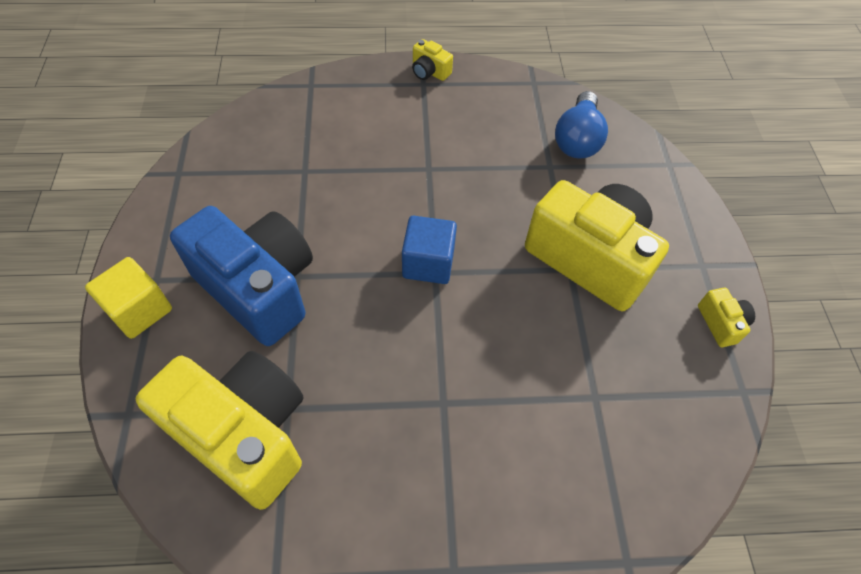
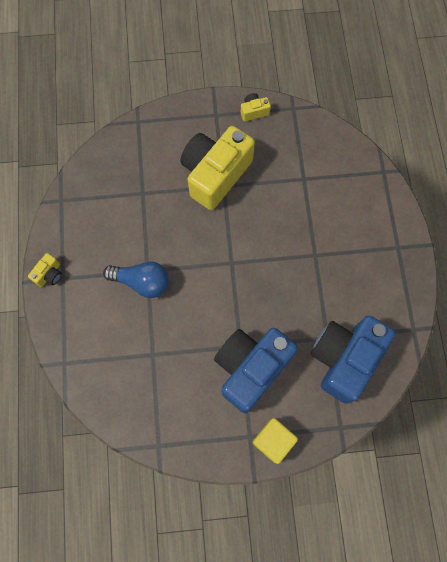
camera: 90 degrees left, 15 degrees up
(244, 434) = (344, 359): yellow camera -> blue camera
(428, 263) = (225, 267): blue cube -> none
(577, 139) = (117, 174): blue light bulb -> blue light bulb (142, 282)

